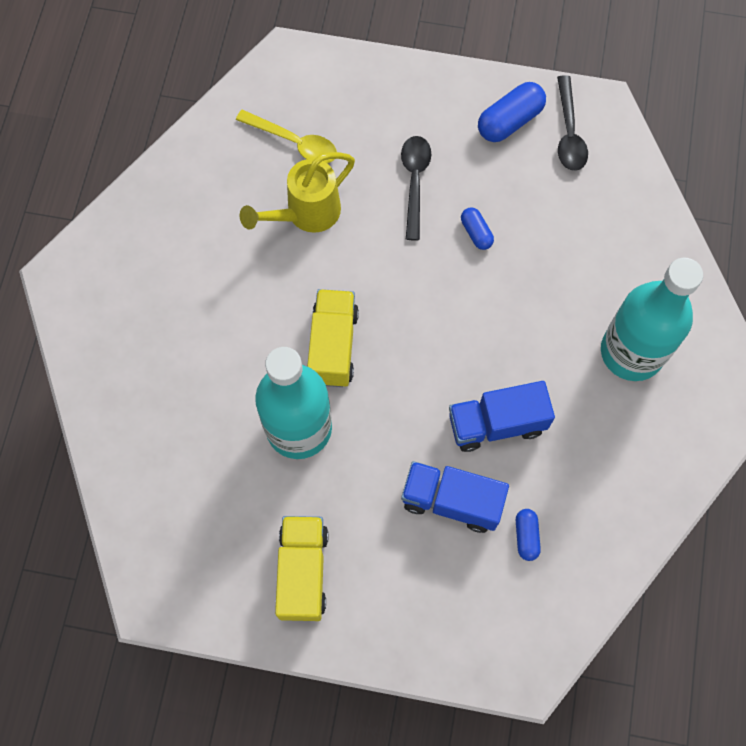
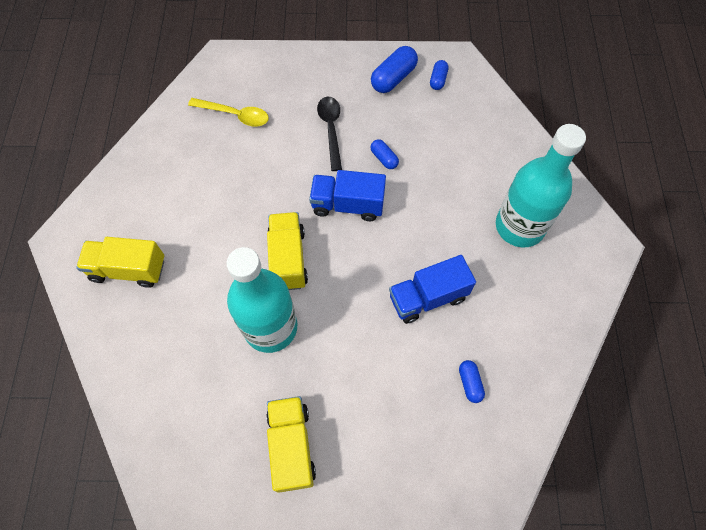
camera: 10 degrees left, 5 degrees down
(137, 327) = (128, 269): none -> yellow truck
(305, 214) = (251, 164): yellow watering can -> none
(451, 501) = (404, 365): blue truck -> blue truck (347, 205)
(568, 133) = (438, 80): black spoon -> blue capsule

